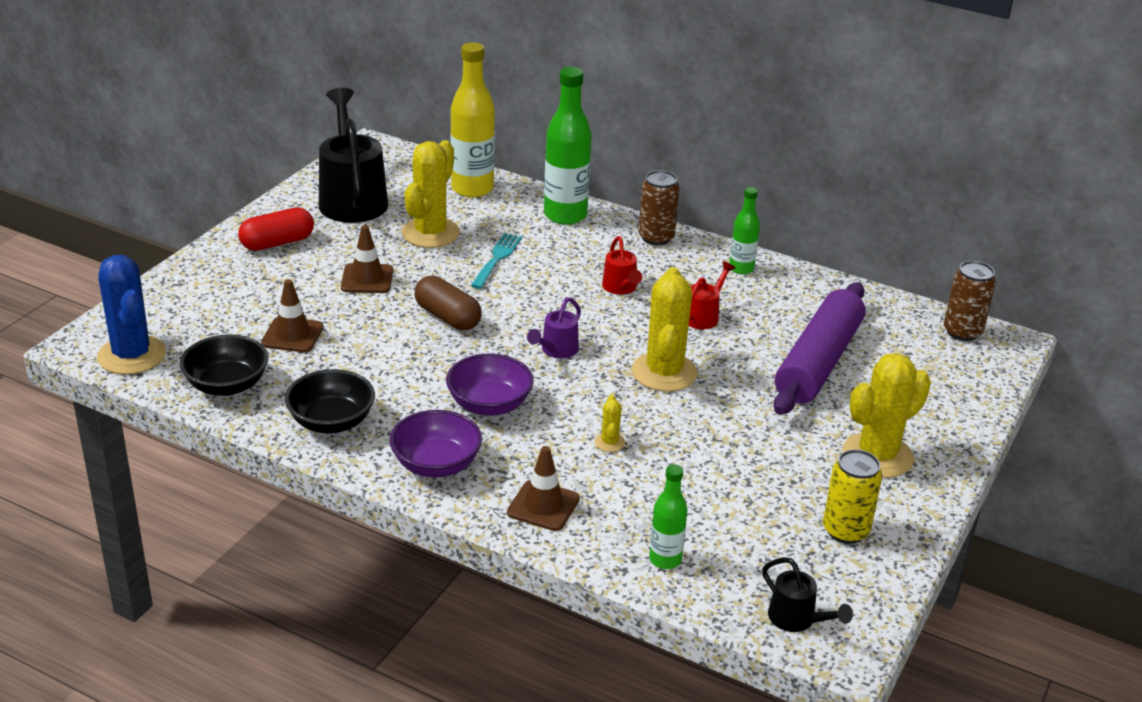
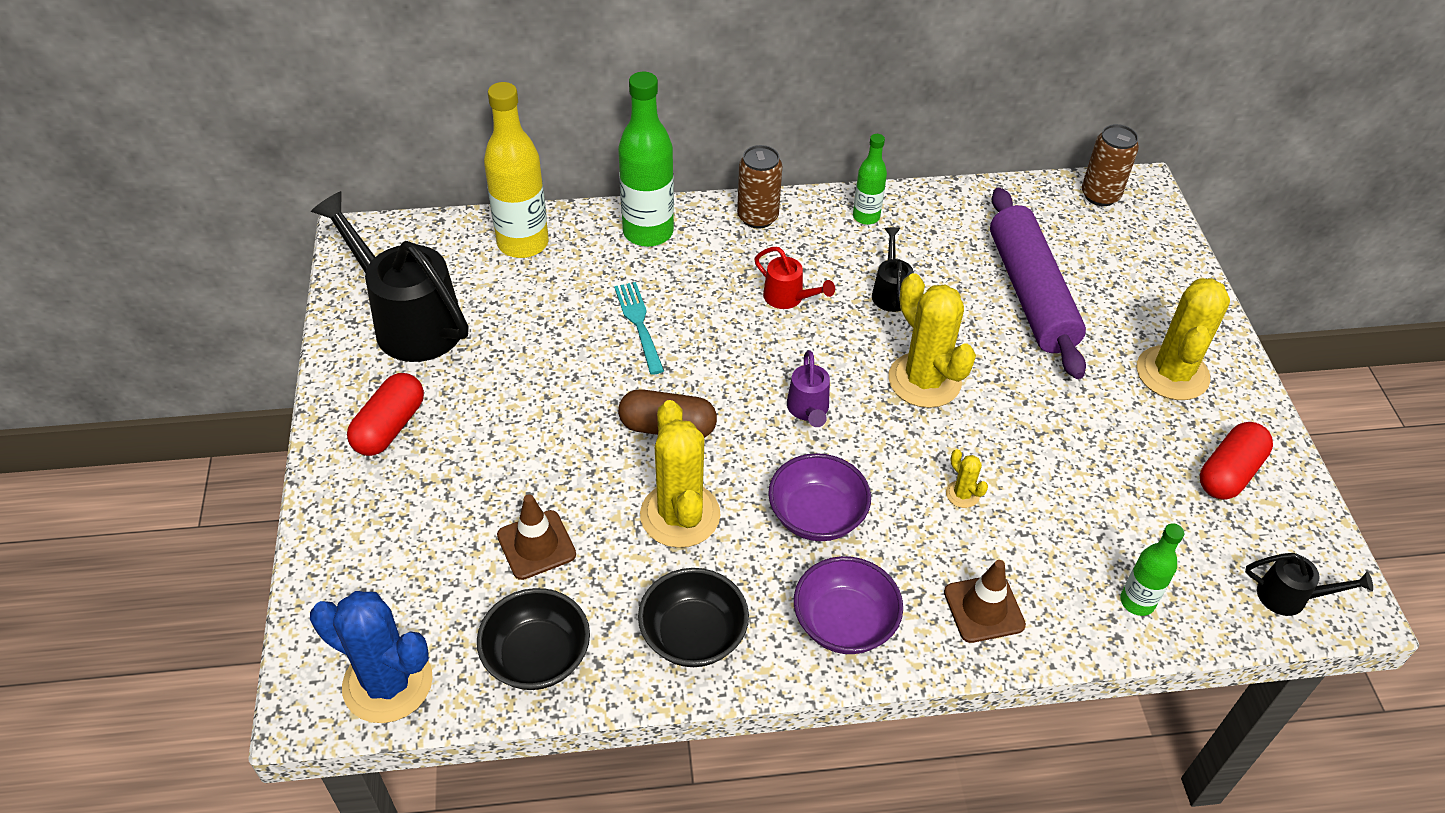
camera: 35 degrees left, 15 degrees up
(367, 279) = (537, 423): brown traffic cone -> none
(430, 233) = (540, 325): yellow cactus -> yellow cactus (680, 515)
(704, 316) = (890, 292): red watering can -> black watering can
(845, 530) = (1229, 473): yellow can -> red capsule

